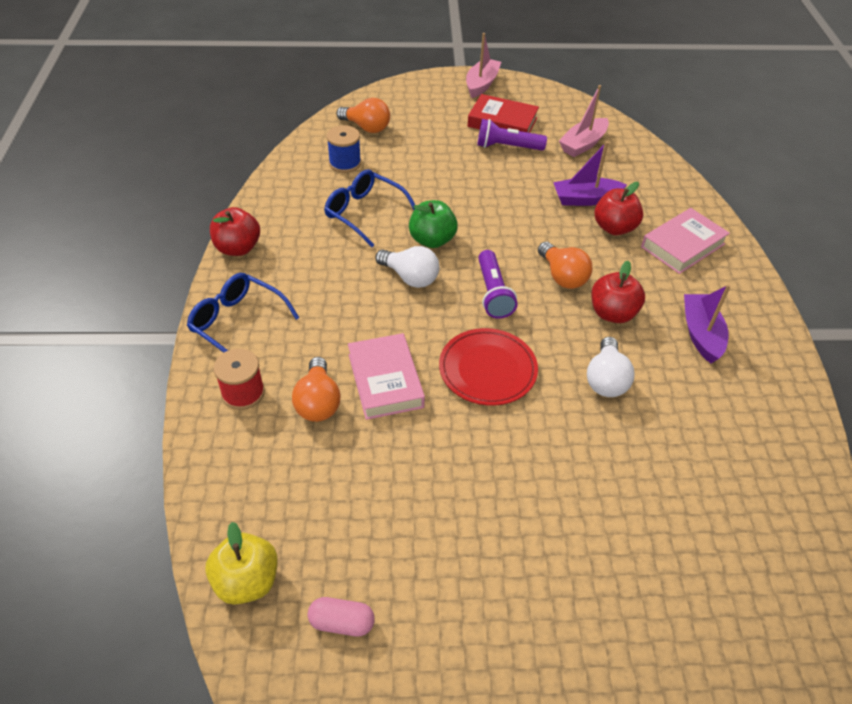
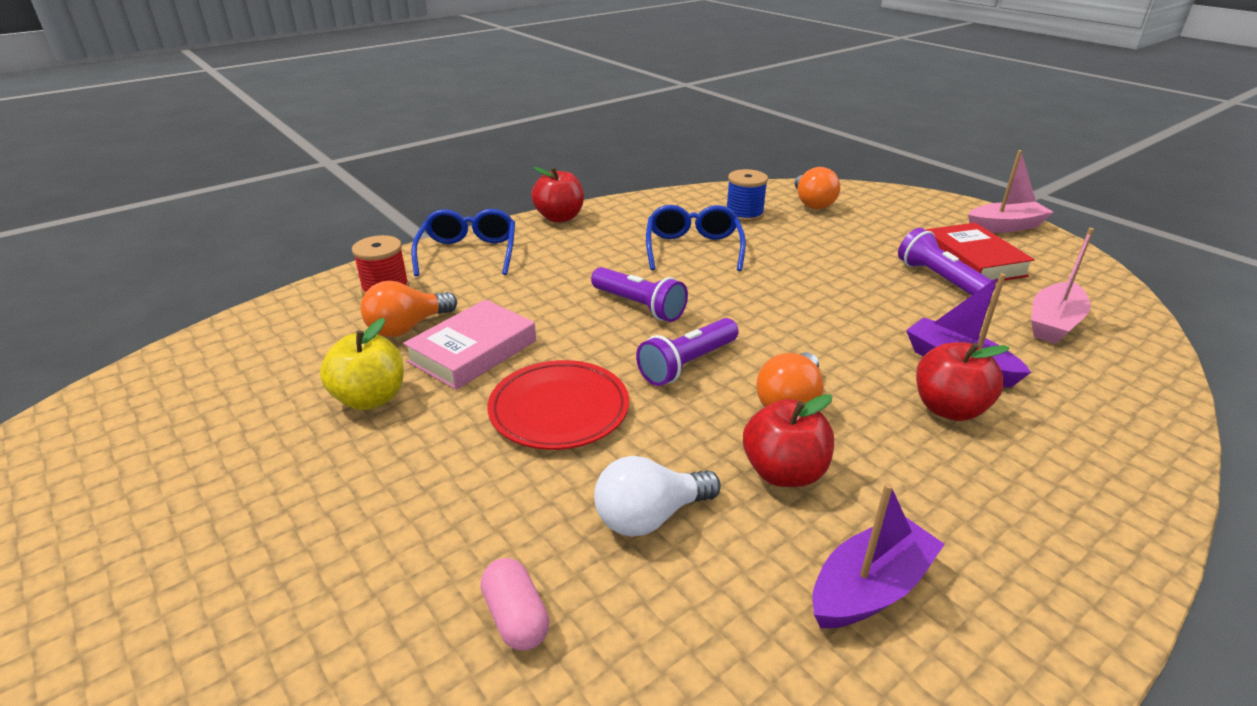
camera: 55 degrees right, 15 degrees down
(247, 581) = (153, 382): yellow apple -> yellow apple (370, 398)
(342, 622) = (116, 458): pink capsule -> pink capsule (516, 617)
(410, 277) = (639, 306): white light bulb -> purple flashlight
(432, 240) = (712, 296): green apple -> none
(583, 144) = (1053, 323): pink boat -> pink boat turned 60 degrees counterclockwise
(682, 245) = (1029, 488): pink book -> none

